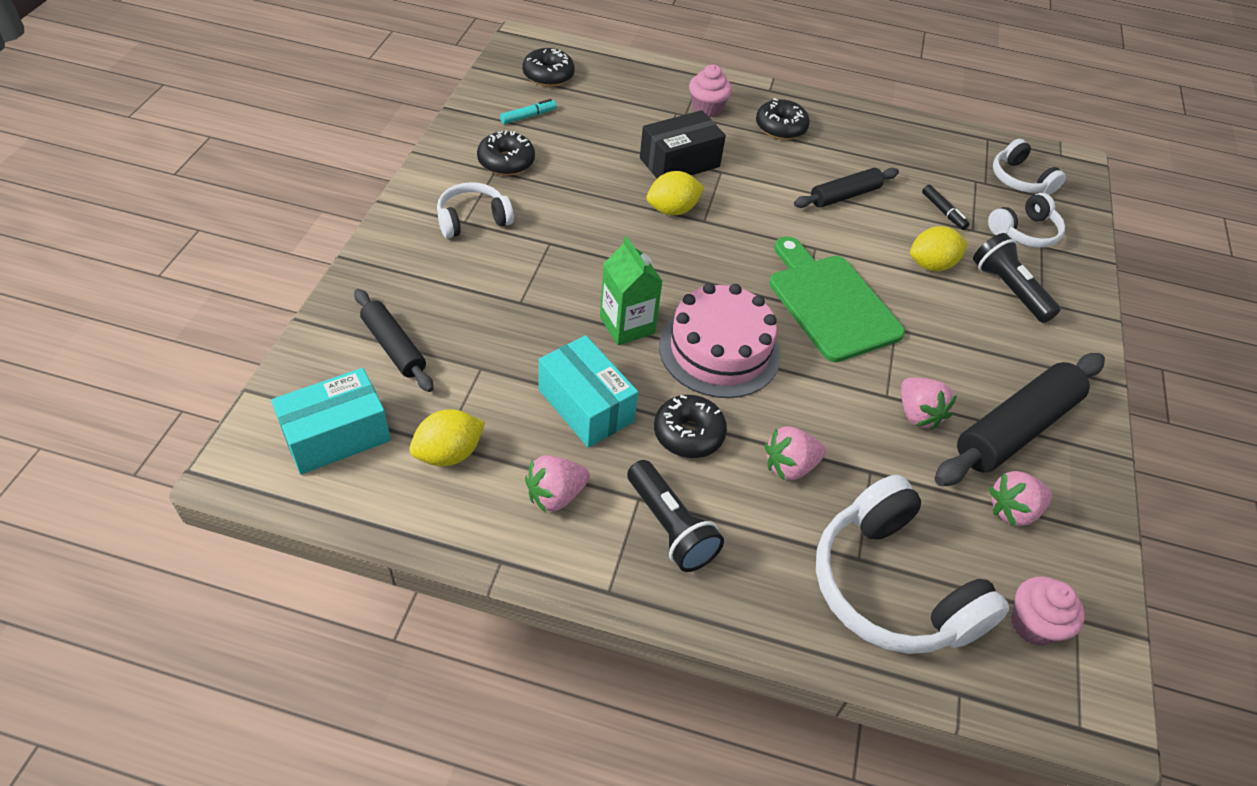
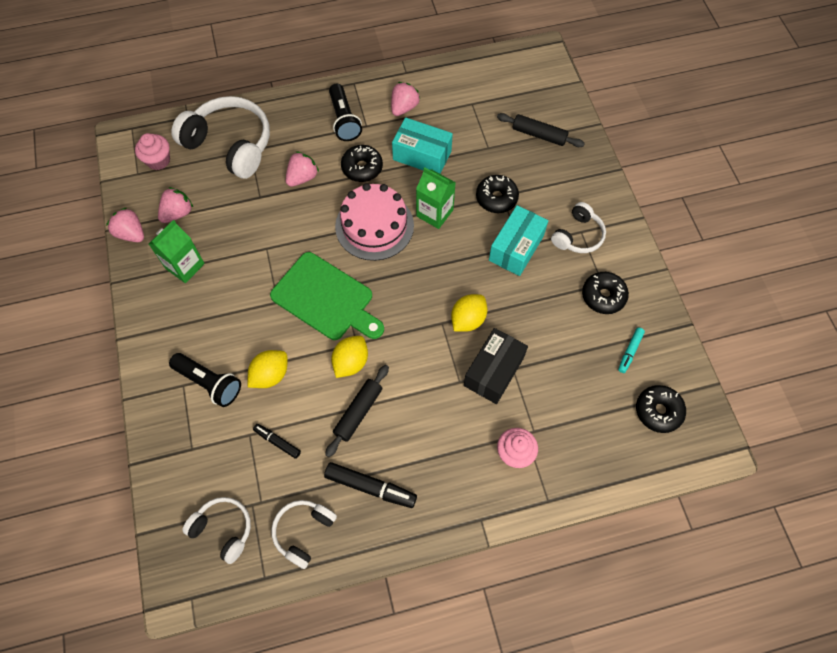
camera: 155 degrees right, 15 degrees up
(336, 435) = (520, 83): turquoise box -> turquoise box (516, 248)
(449, 453) = (465, 101): yellow lemon -> yellow lemon (351, 362)
(670, 527) = (344, 120): black flashlight -> black flashlight turned 135 degrees counterclockwise
(780, 128) = (444, 468): black donut -> black donut (496, 198)
(860, 146) = (371, 487): none -> black marker
(918, 414) = (244, 245): pink strawberry -> pink strawberry (131, 234)
(1015, 428) = (185, 266): black rolling pin -> green carton
(1024, 232) = (208, 457): white headphones -> white headphones (303, 532)

